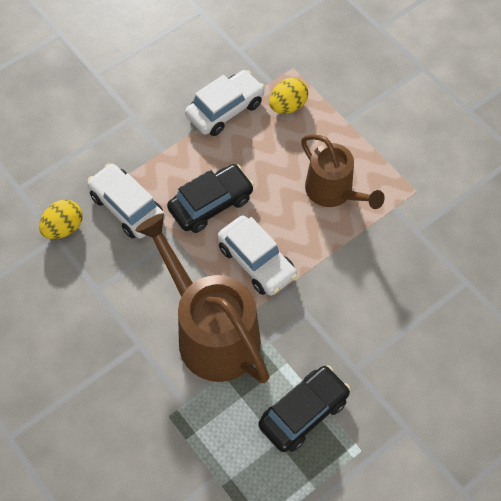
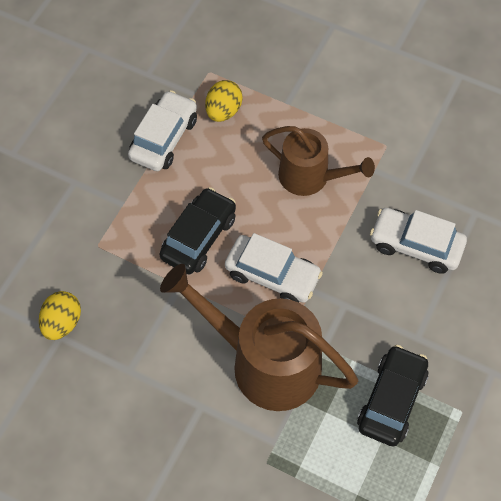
camera: 25 degrees left, 0 degrees up
(127, 207) = (116, 275): white car -> white car (416, 245)

